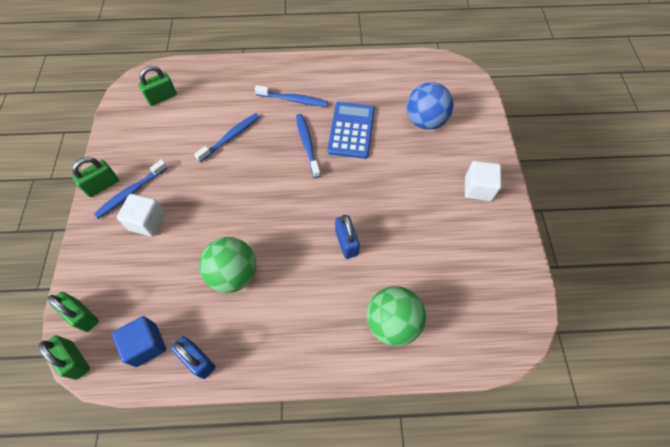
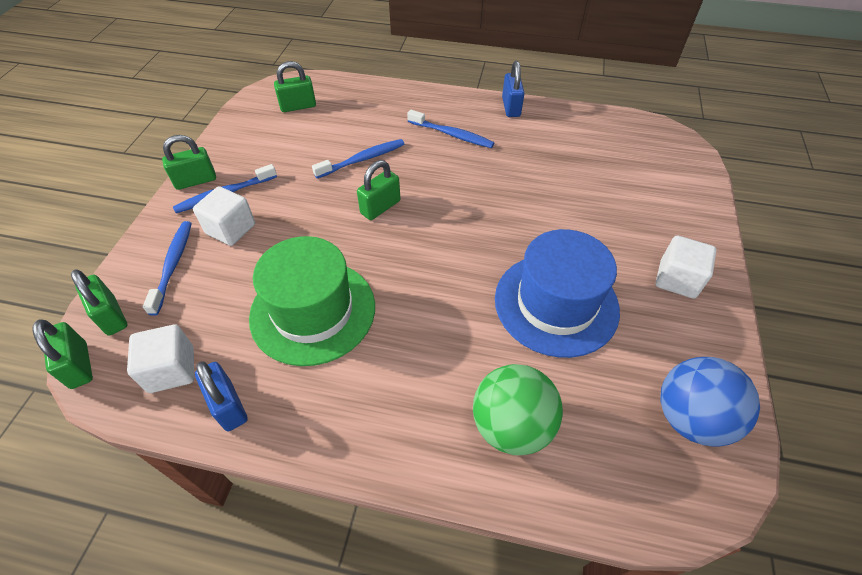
camera: 15 degrees right, 10 degrees down
(146, 345) = (172, 369): blue cube -> white cube
(234, 274) = (313, 311): green ball -> green hat
(257, 177) = (380, 207): none -> green padlock
(307, 144) = (454, 184): blue toothbrush -> blue toothbrush (173, 265)
(346, 242) = (473, 306): blue padlock -> blue padlock (511, 107)
(351, 130) = (516, 179): blue calculator -> none
(402, 226) = (556, 303): none -> blue hat
(425, 121) = (617, 186): blue ball -> blue ball (690, 417)

